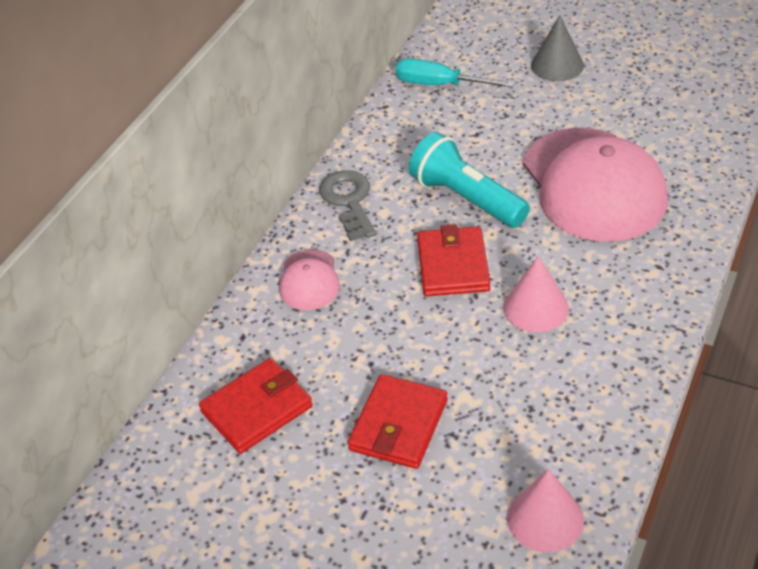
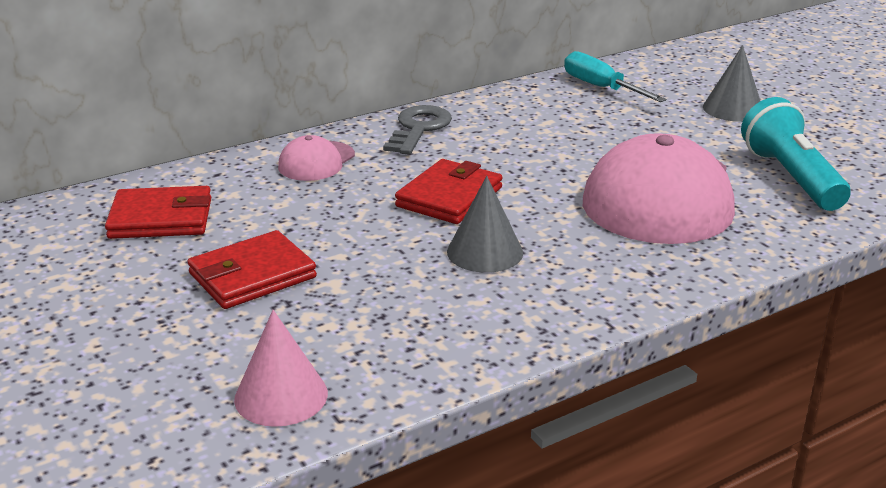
camera: 30 degrees right, 15 degrees down
(466, 198) = (523, 161): turquoise flashlight -> turquoise flashlight (791, 177)
(536, 308) = (485, 252): pink cone -> grey cone

